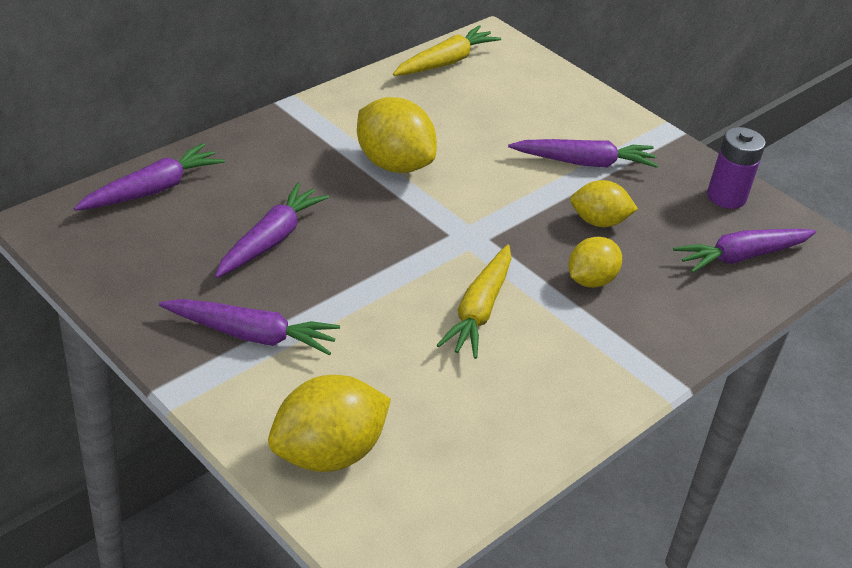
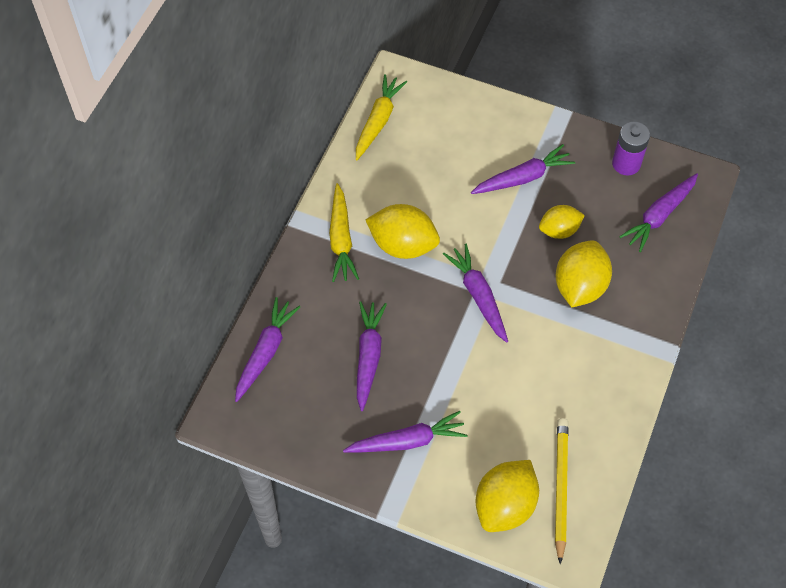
camera: 20 degrees left, 20 degrees up
(419, 468) = (560, 487): none -> yellow pencil
(451, 240) = (478, 296): none -> purple carrot
(479, 310) = (527, 348): yellow carrot -> yellow carrot (341, 239)
(590, 280) = (579, 286): yellow lemon -> yellow lemon, size x1.59

